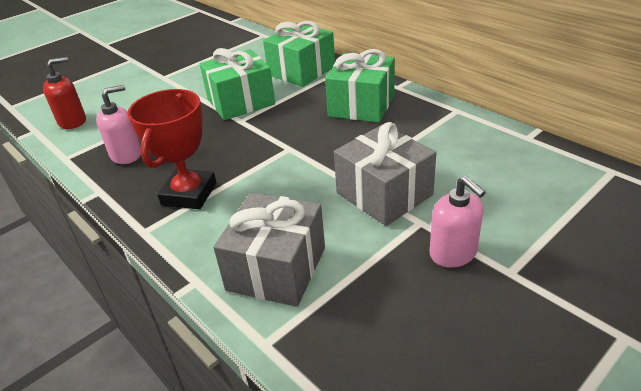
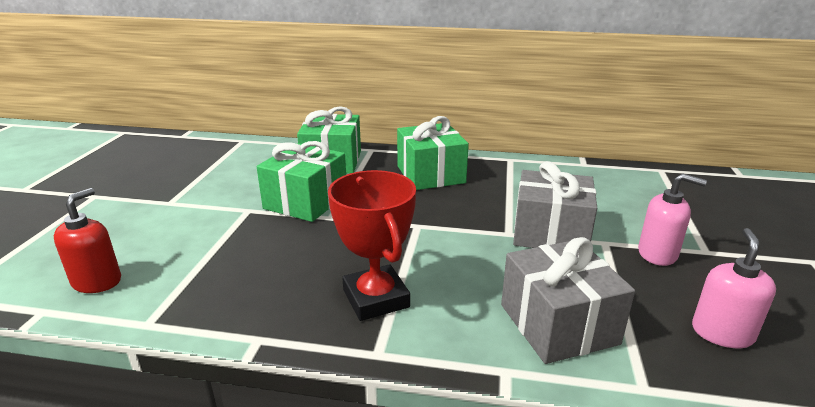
camera: 40 degrees left, 10 degrees down
(126, 155) = (238, 290): pink soap dispenser -> pink soap dispenser (722, 333)

